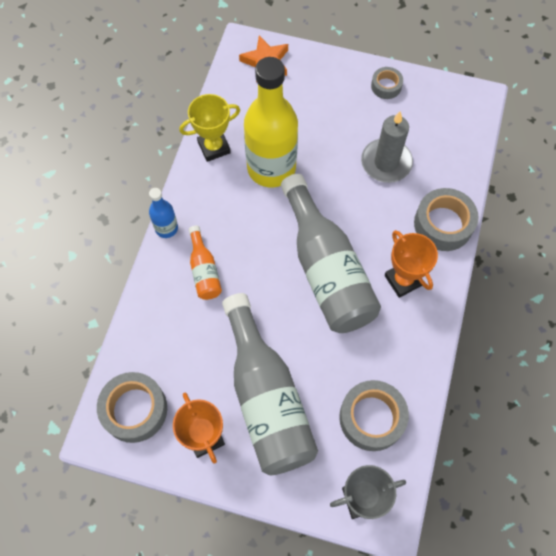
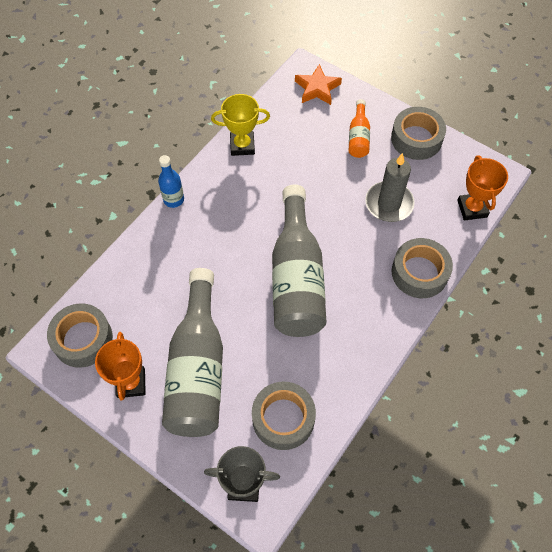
camera: 20 degrees right, 5 degrees down
(204, 271) = (190, 244): orange bottle -> orange bottle (358, 137)
(271, 168) = (284, 177): yellow bottle -> none
(386, 86) = (416, 139): grey tape -> grey tape, size x1.77
(403, 280) = (362, 309): orange trophy -> orange trophy (472, 208)

